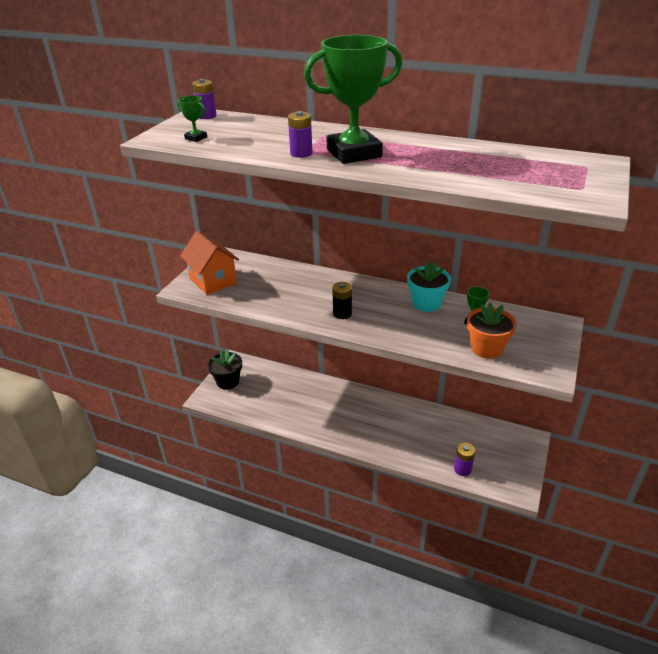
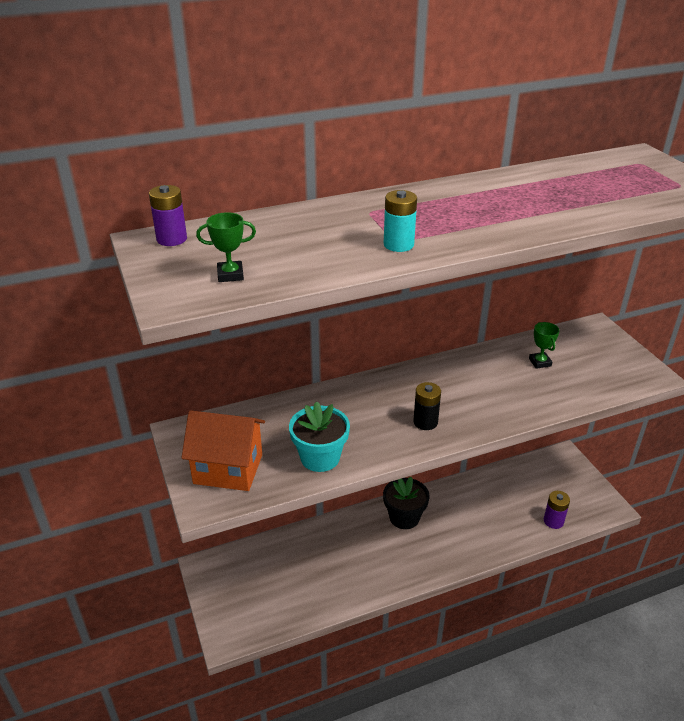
camera: 45 degrees left, 0 degrees up
(228, 381) = (228, 597): black flower pot -> black flower pot (404, 517)
(301, 153) = (398, 245): purple battery -> turquoise battery
(354, 153) = (447, 223): green trophy -> none
(426, 303) = (479, 366): turquoise flower pot -> turquoise flower pot (320, 457)
(486, 348) = (585, 382): orange flower pot -> none

